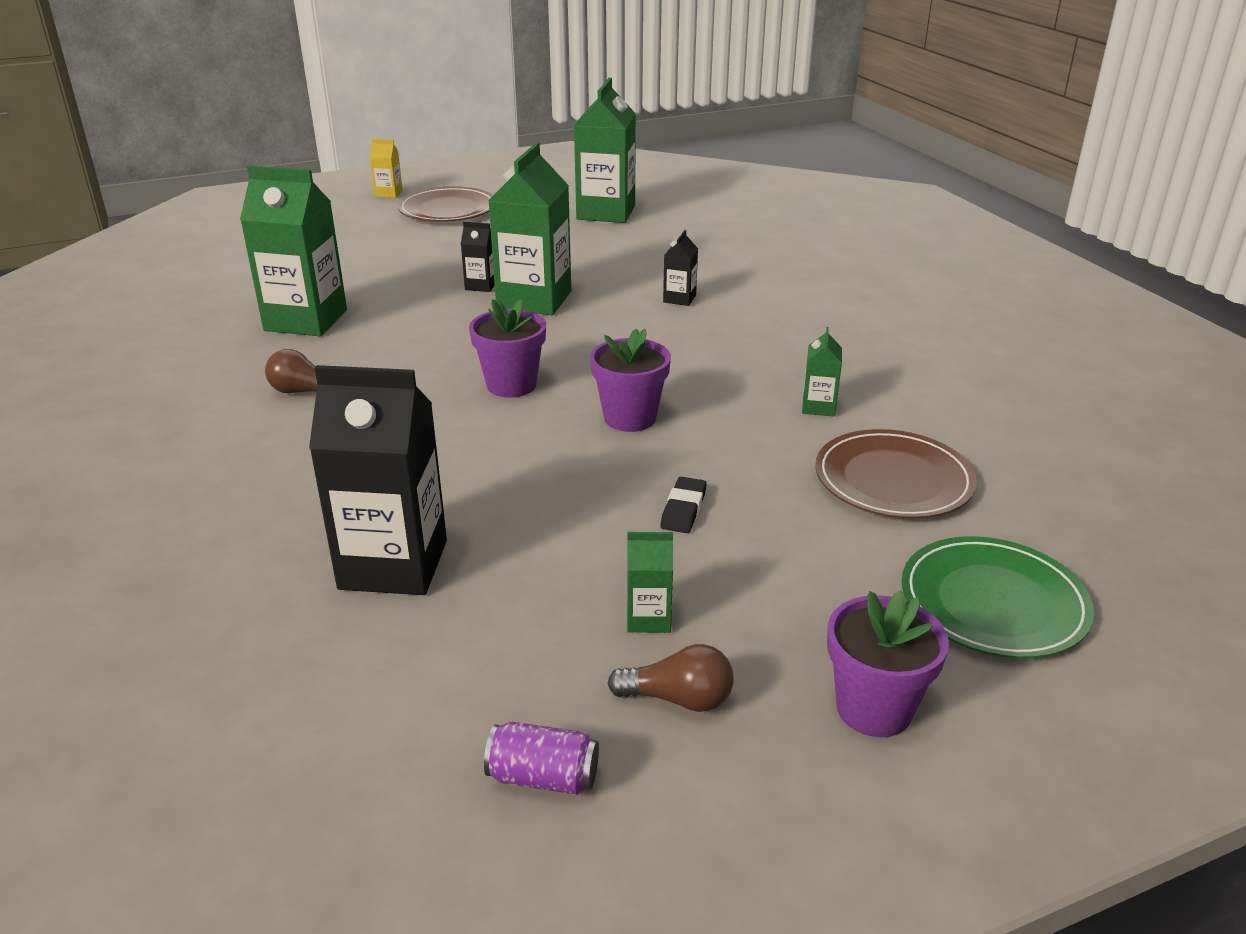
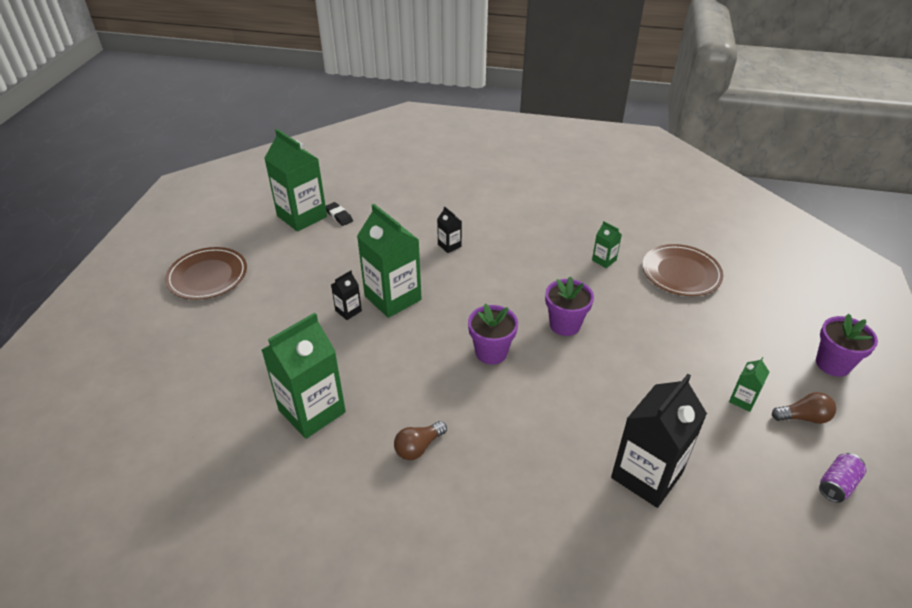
camera: 55 degrees left, 10 degrees up
(389, 194) = (138, 291): yellow carton -> none
(678, 699) = (803, 417): brown light bulb -> brown light bulb turned 45 degrees clockwise
(683, 509) = (663, 347): black eraser -> black eraser (339, 216)
(993, 602) = (782, 296): green plate -> none

